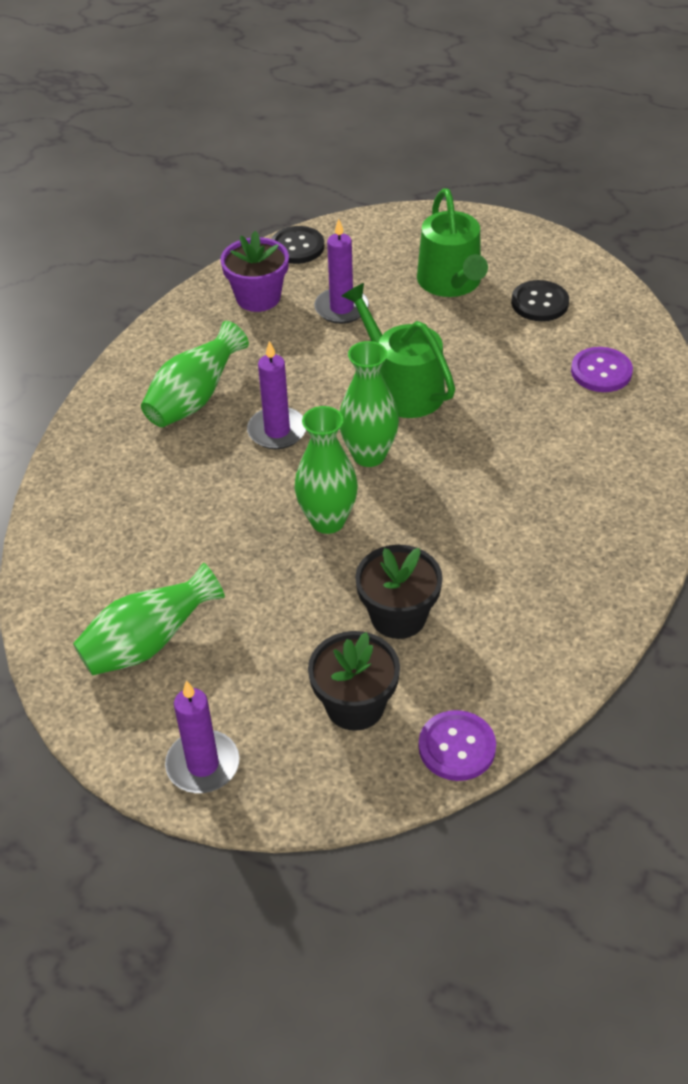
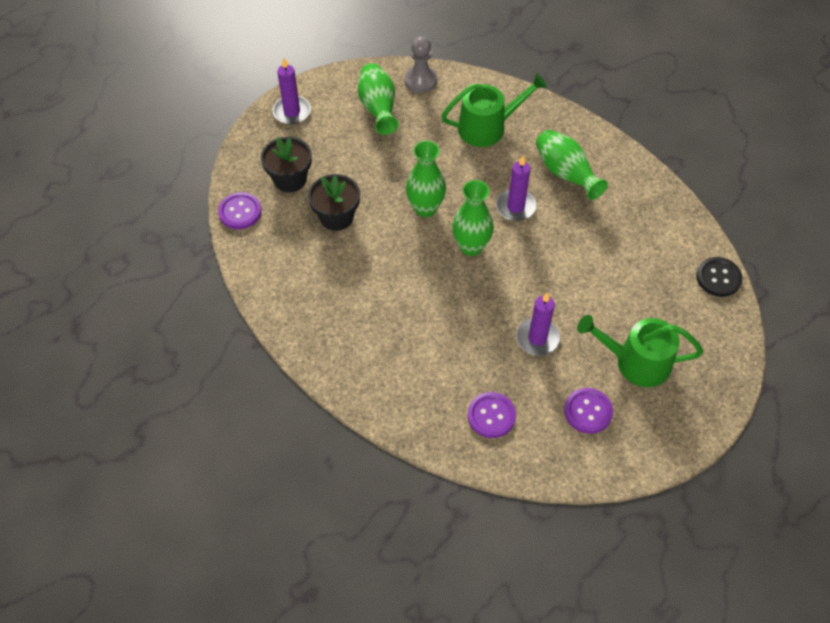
camera: 110 degrees right, 10 degrees up
(62, 609) = (421, 80): none -> grey pawn
(258, 297) = (662, 236): purple flower pot -> none
(341, 308) = (630, 281): purple candle -> purple candle (537, 338)
(402, 388) = (527, 287): green watering can -> green watering can (487, 127)
(539, 303) = (588, 411): black button -> purple button

